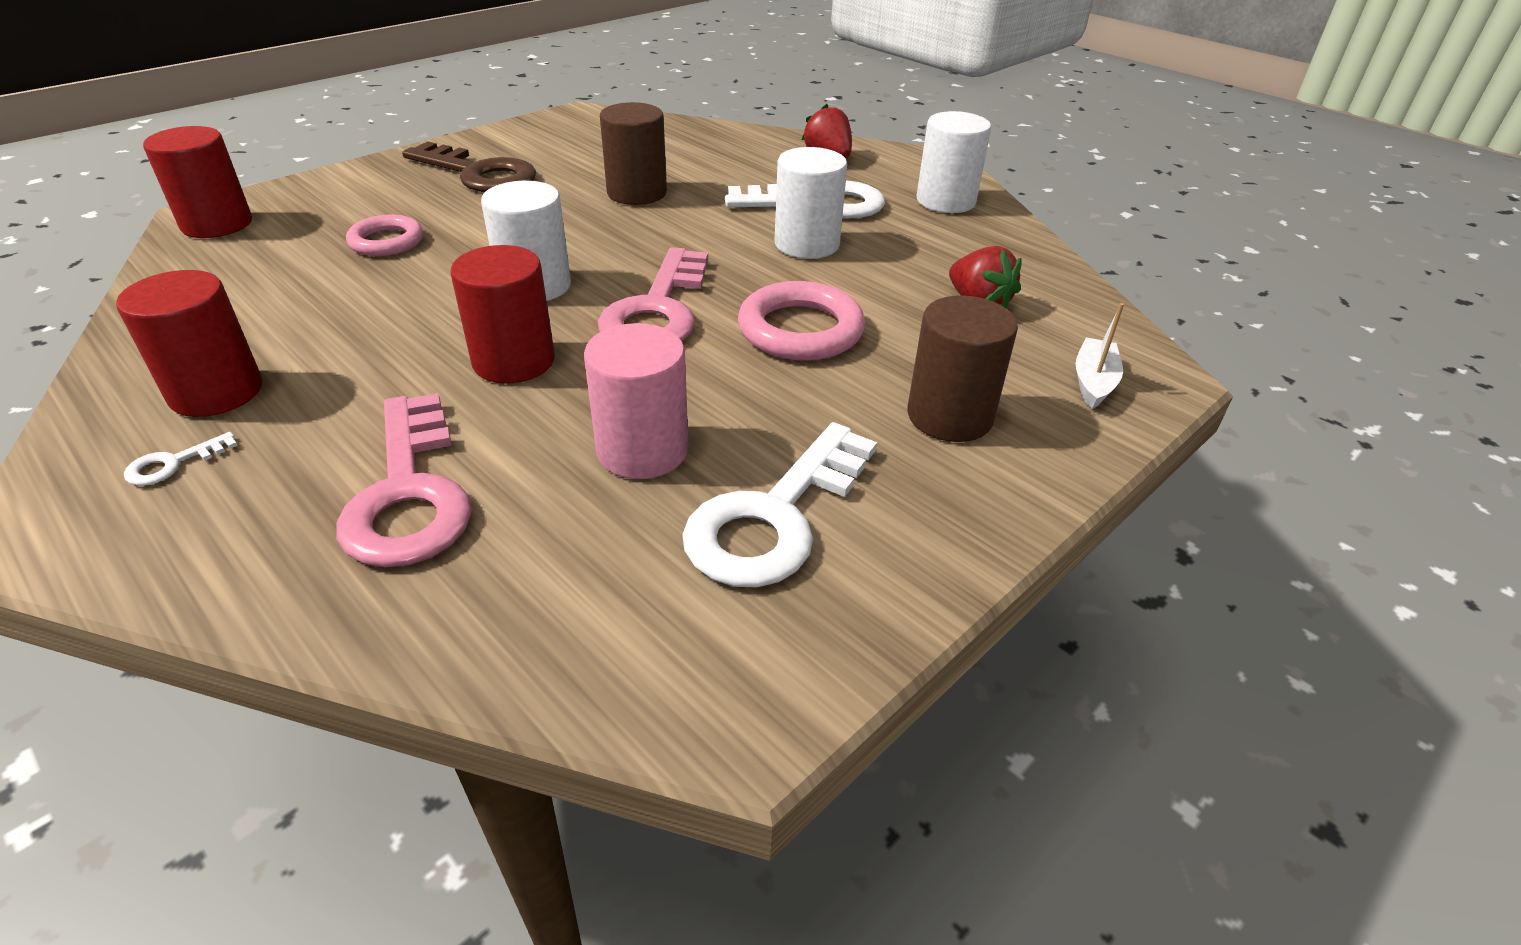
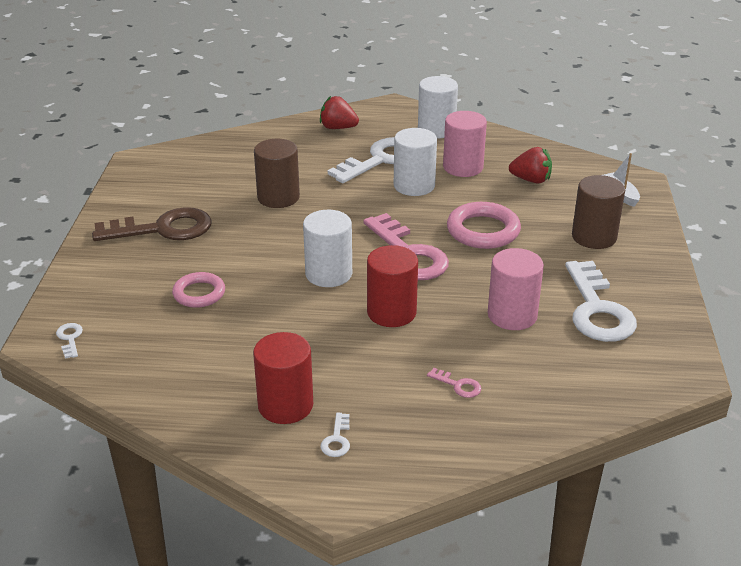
camera: 40 degrees left, 5 degrees down
(217, 224) = (70, 338): red cylinder -> white key
(409, 494) = (458, 385): pink key -> pink key, size x0.40
(907, 251) = (463, 167): none -> pink cylinder

